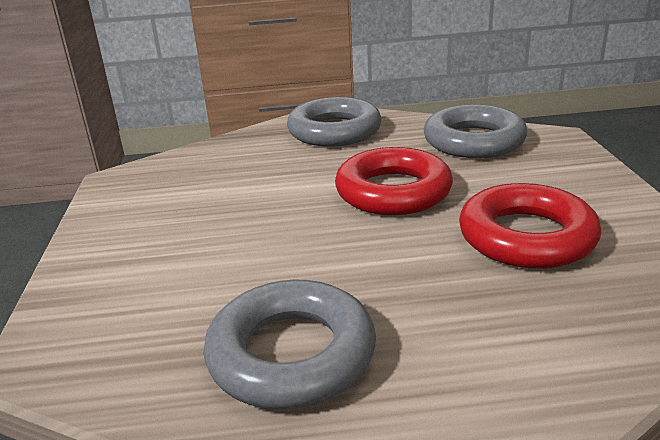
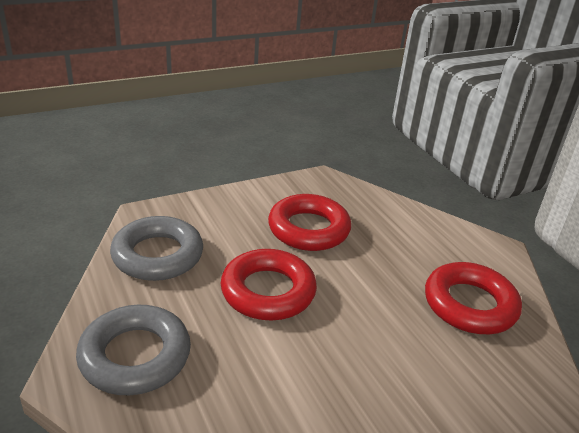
camera: 115 degrees left, 5 degrees up
(291, 354) = (469, 304): grey ring -> red ring

